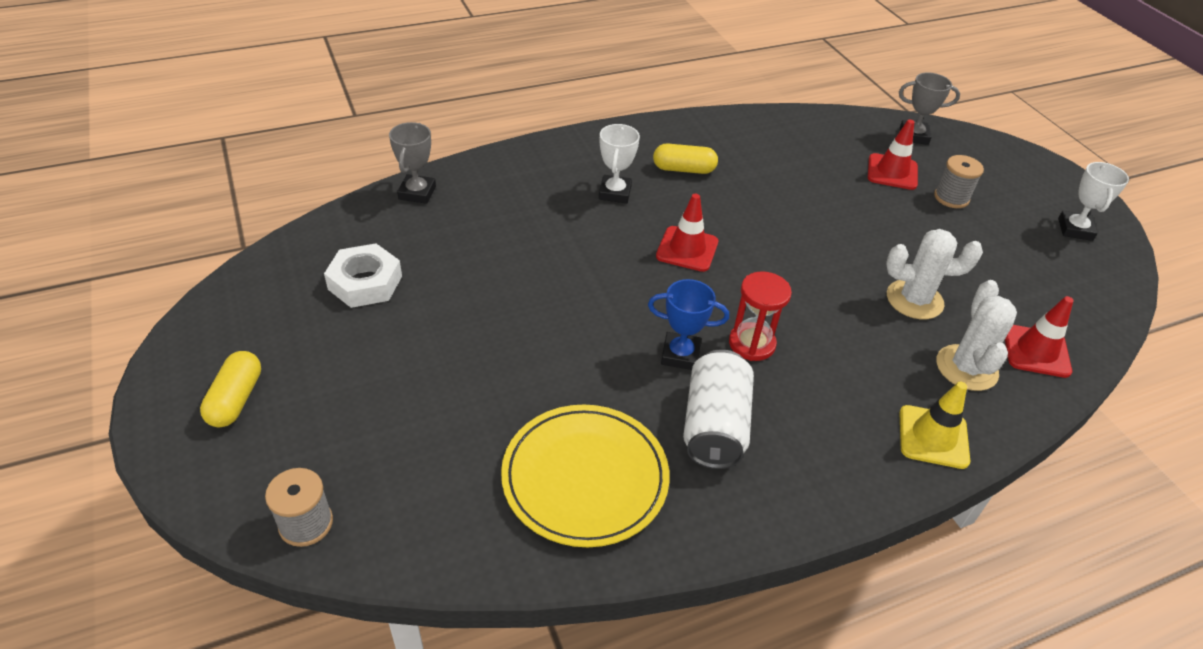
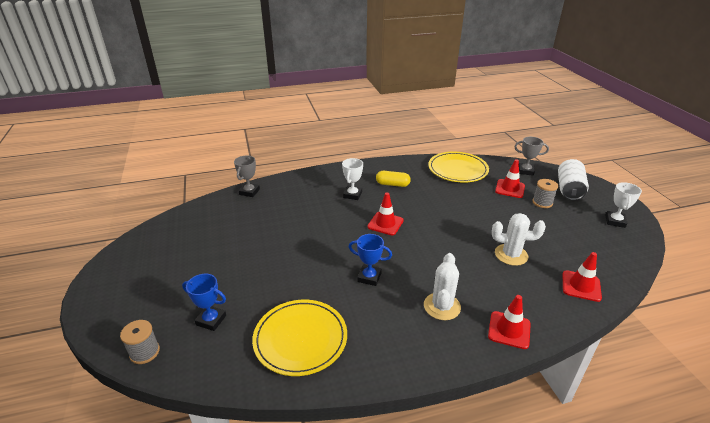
camera: 10 degrees right, 10 degrees down
(236, 399) = (129, 287): yellow capsule -> none
(365, 282) = (211, 233): white nut -> none
(413, 454) = (211, 320): none -> blue trophy
(714, 426) = (380, 316): white can -> white can (569, 189)
(752, 344) = (411, 273): red hourglass -> none
(795, 136) = (457, 169): none -> yellow plate
(933, 437) = (509, 330): yellow traffic cone -> red traffic cone
(966, 368) = (536, 293): white cactus -> white cactus (442, 306)

